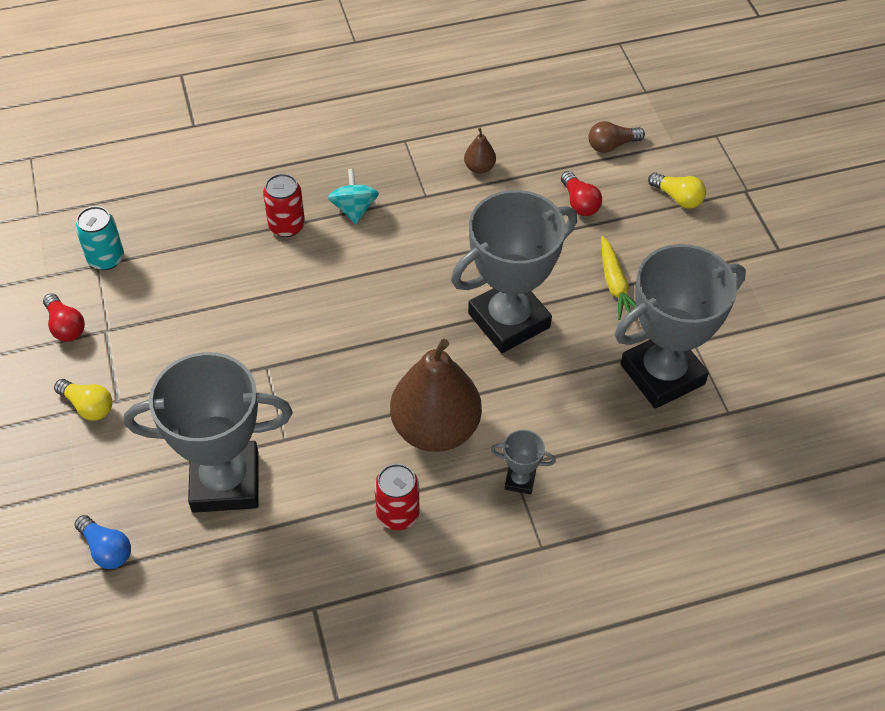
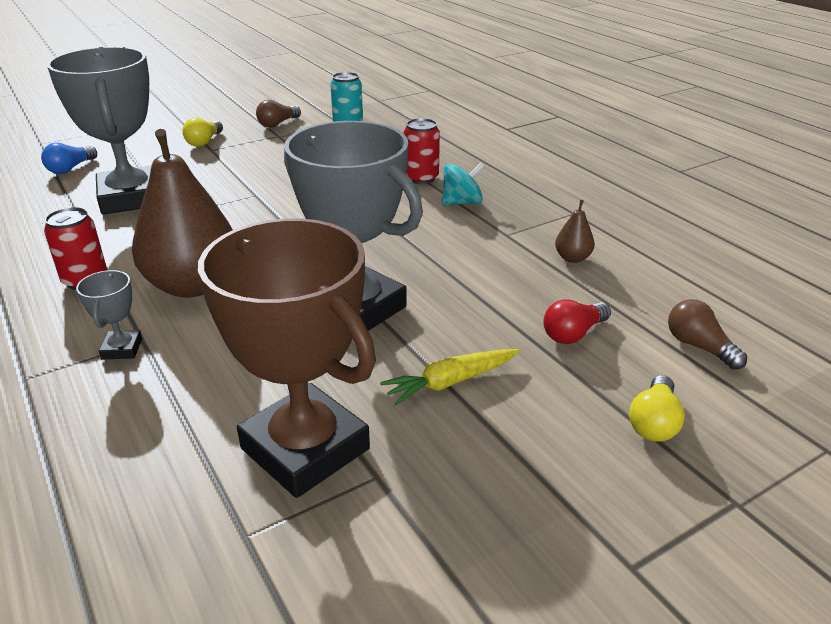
camera: 75 degrees right, 20 degrees down
(65, 326) = (278, 124): red light bulb -> brown light bulb
(662, 374) = (305, 449): grey trophy -> brown trophy

